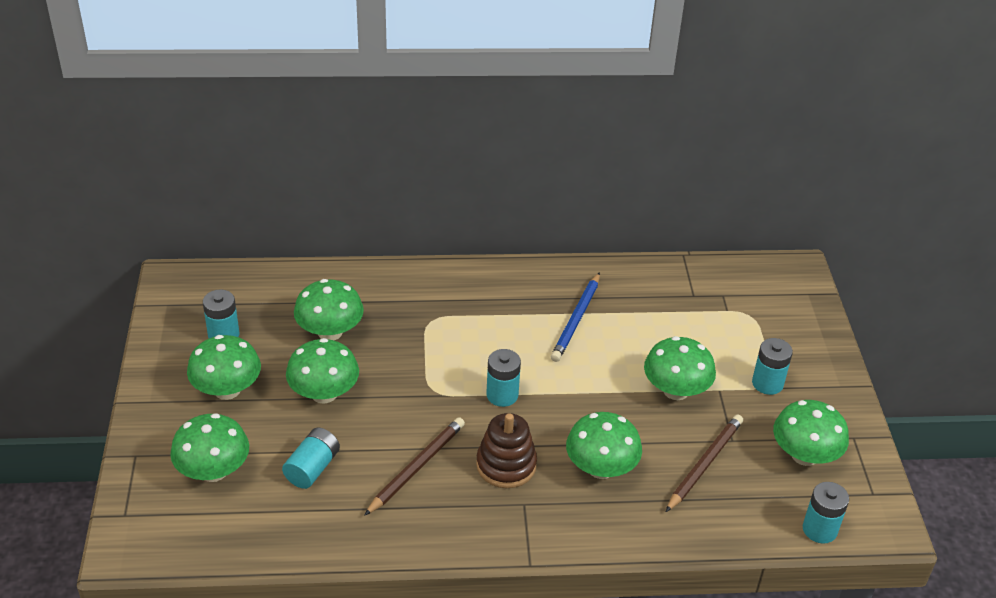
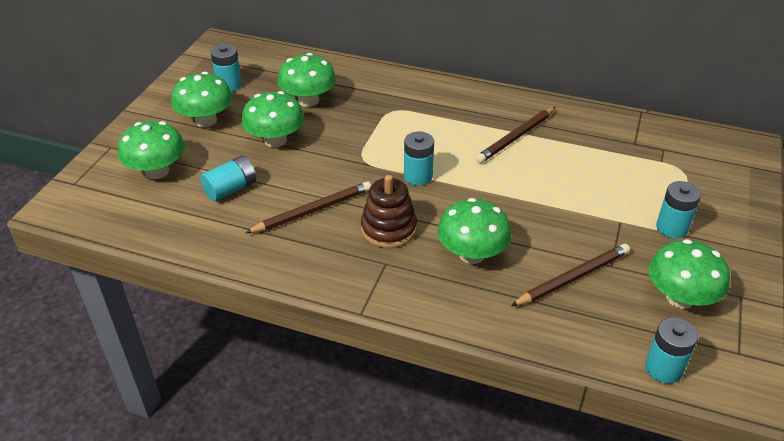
camera: 25 degrees right, 0 degrees up
(576, 319) = (516, 137): blue pencil -> brown pencil
(675, 390) = (577, 211): green mushroom -> none

